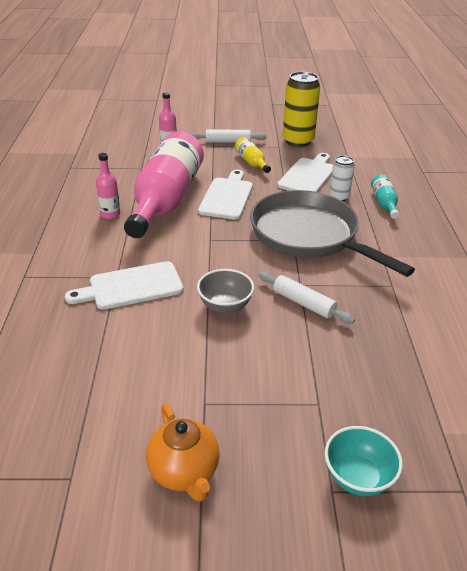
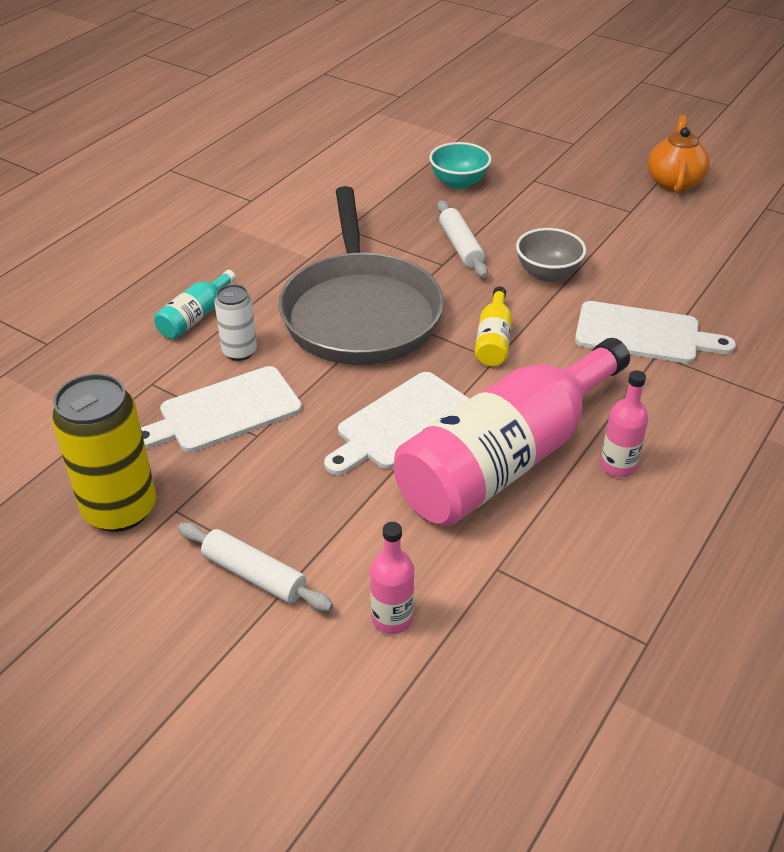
camera: 145 degrees left, 5 degrees up
(251, 162) = (277, 487): yellow bottle -> yellow bottle (493, 340)
(358, 477) = (549, 142): turquoise bowl -> turquoise bowl (459, 183)

